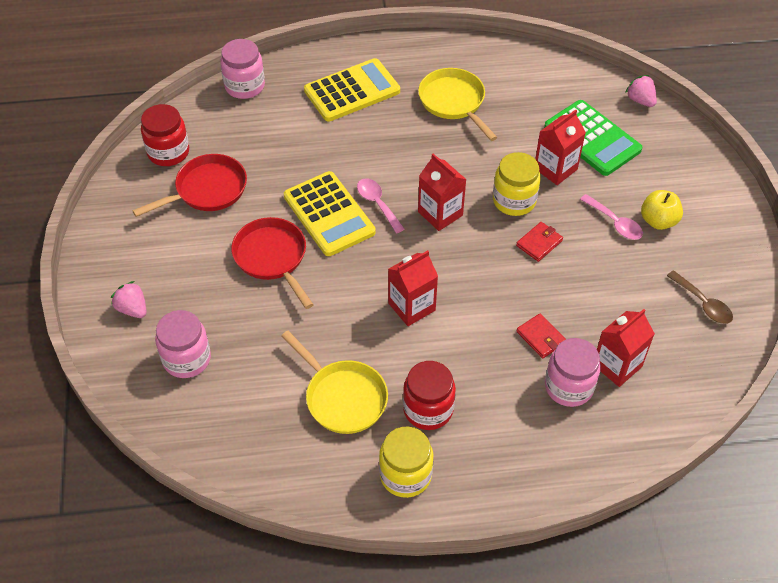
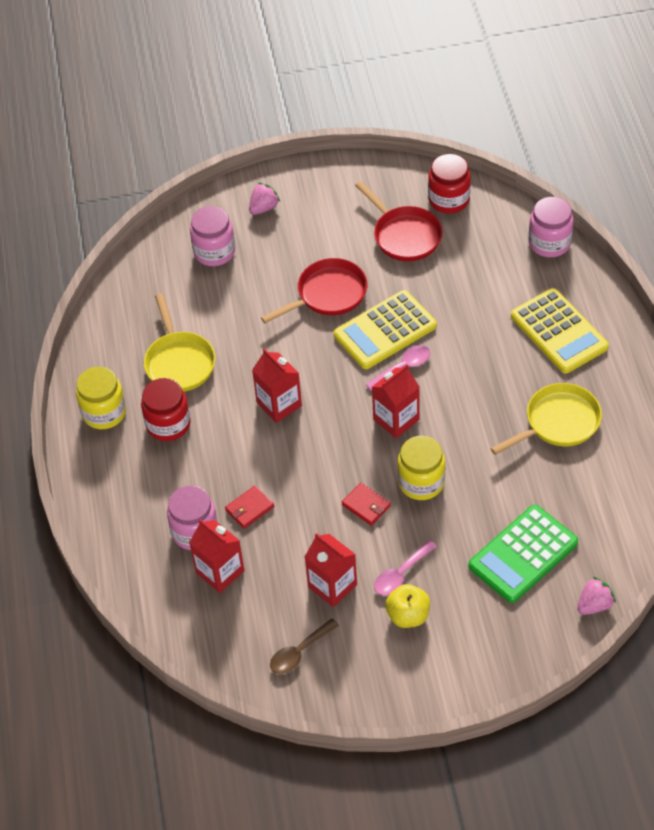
camera: 90 degrees right, 0 degrees up
(343, 397) = (179, 362): yellow pan -> yellow pan turned 60 degrees counterclockwise
(555, 169) = (471, 519): red carton -> red carton (332, 586)

